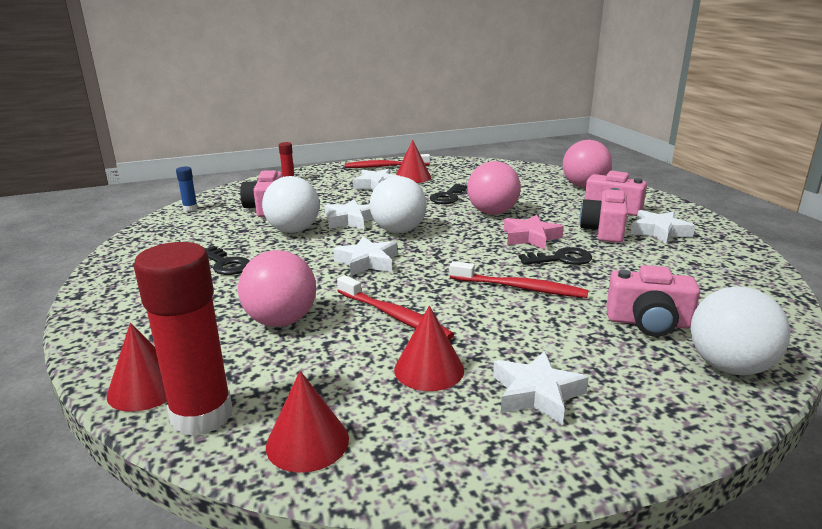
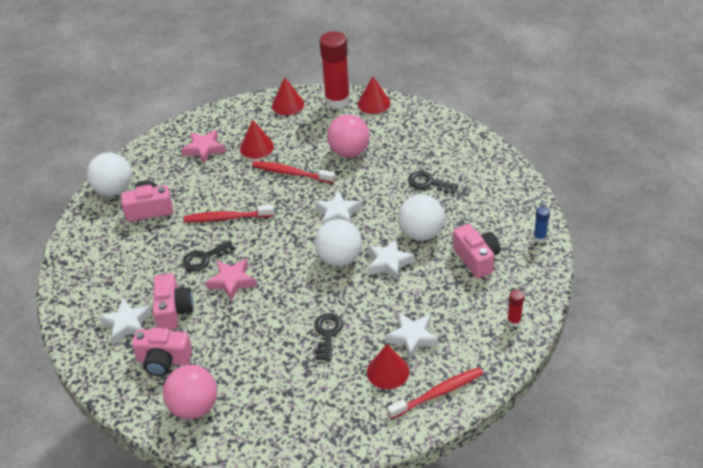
camera: 160 degrees right, 20 degrees up
(492, 212) = (274, 314): pink ball -> none
(536, 393) = (204, 149): white star -> pink star

